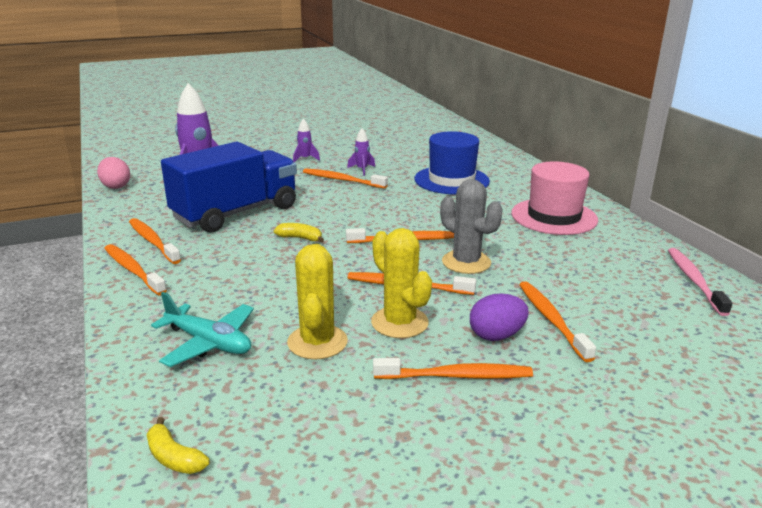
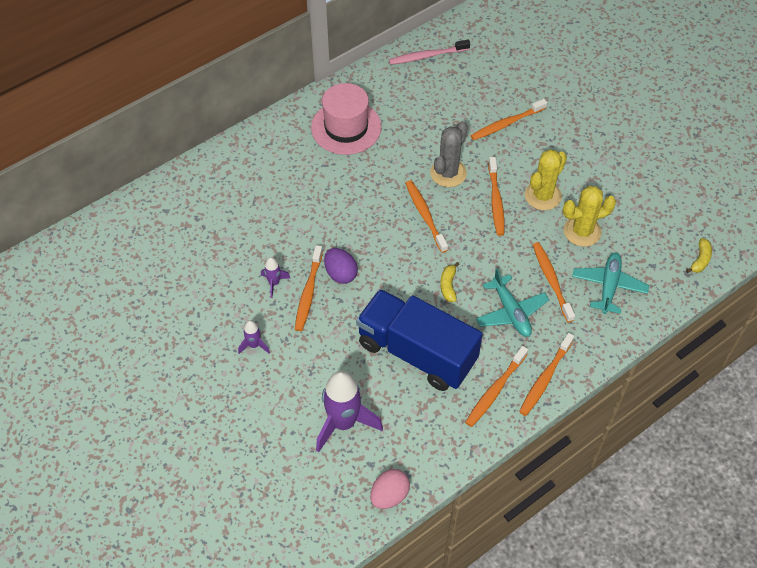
camera: 105 degrees left, 30 degrees up
(235, 266) = (511, 312): none -> turquoise plane
(451, 180) = (282, 204): blue hat -> none
(455, 376) = (583, 161): orange toothbrush -> orange toothbrush (551, 281)
(496, 335) = (536, 148): purple egg -> purple egg (340, 274)

